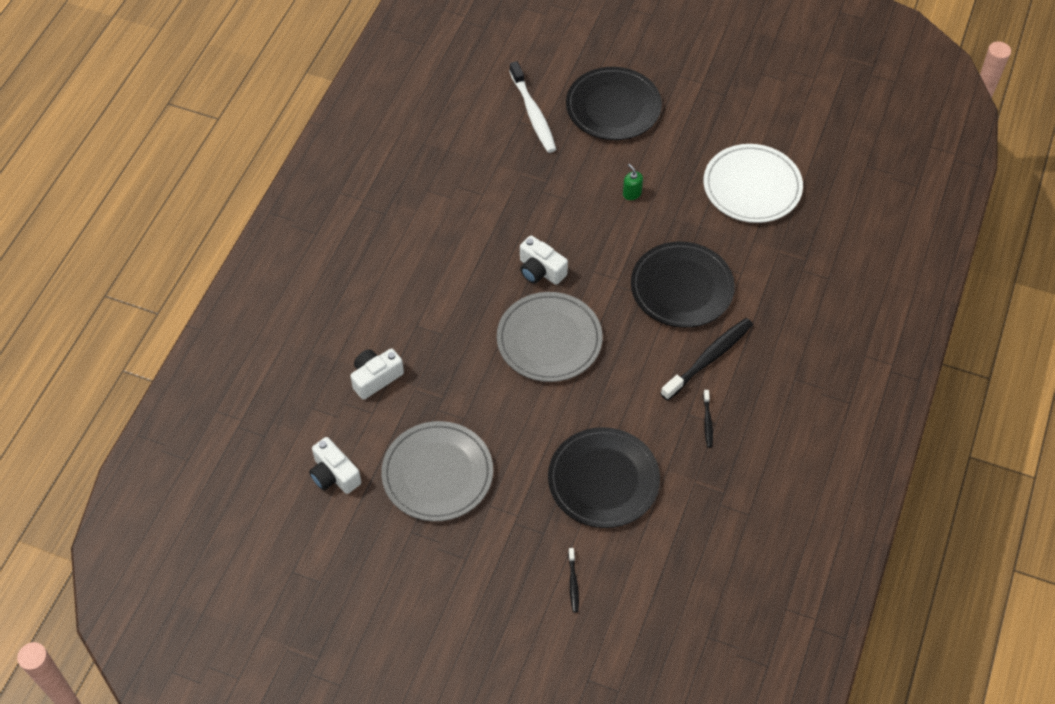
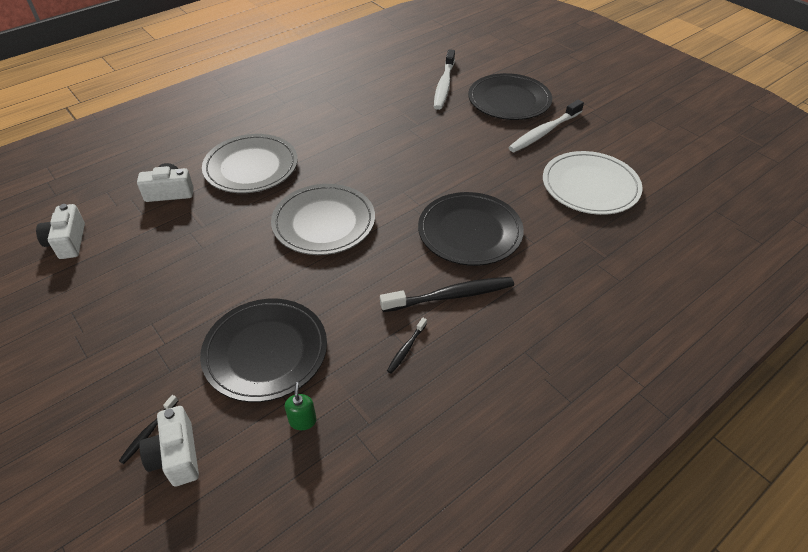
camera: 30 degrees right, 10 degrees down
(437, 474) = (139, 278): grey plate -> grey plate (251, 167)
(540, 270) = (361, 175): white camera -> white camera (176, 456)
(632, 193) = (479, 154): green soap dispenser -> green soap dispenser (302, 421)
(673, 137) = (544, 132): none -> white toothbrush

